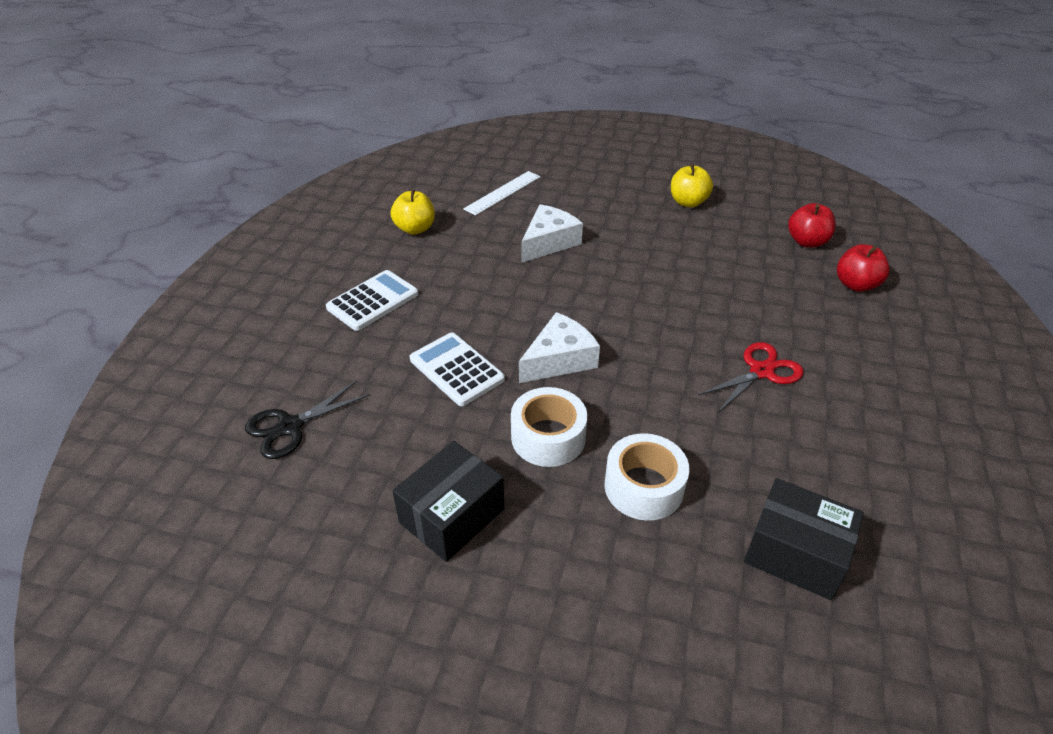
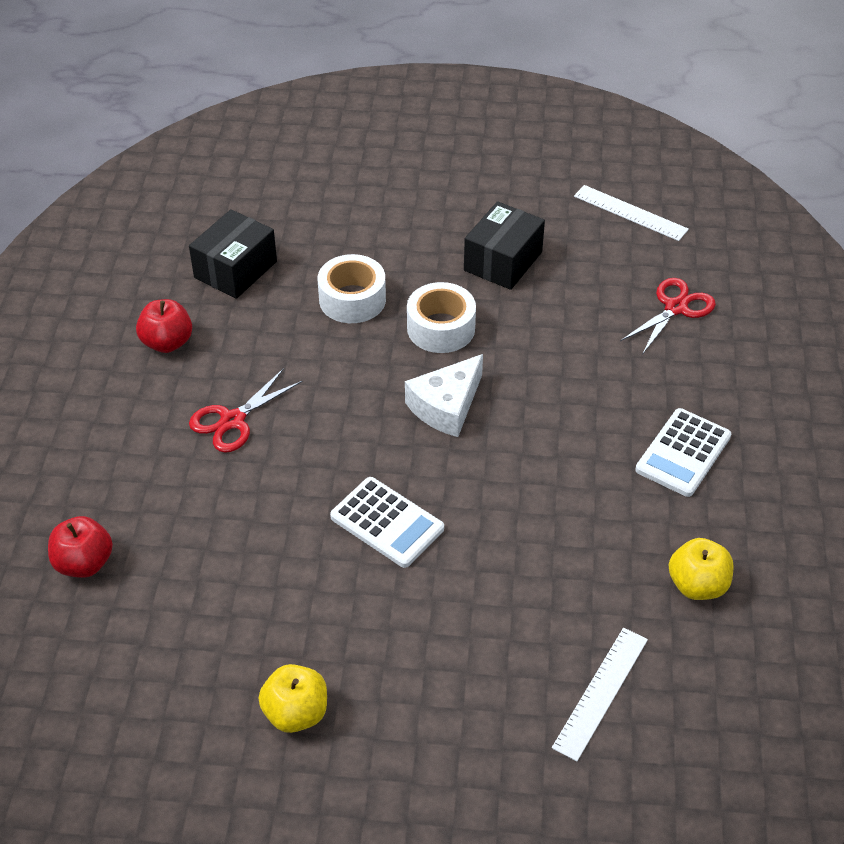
camera: 170 degrees right, 5 degrees up
(253, 571) = (630, 213): none -> white ruler
(290, 427) = (675, 308): black scissors -> red scissors
(456, 369) = (549, 381): white calculator -> white calculator (387, 523)
(549, 242) = (499, 585): white cheese -> none
(795, 553) = (235, 269): black box -> black box turned 75 degrees counterclockwise
(807, 242) = (126, 641): red apple -> red apple (167, 343)

